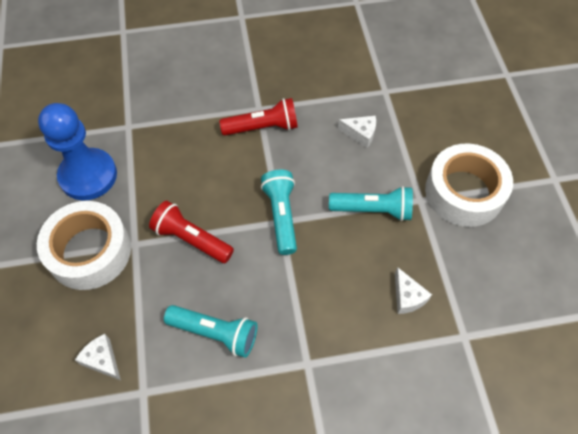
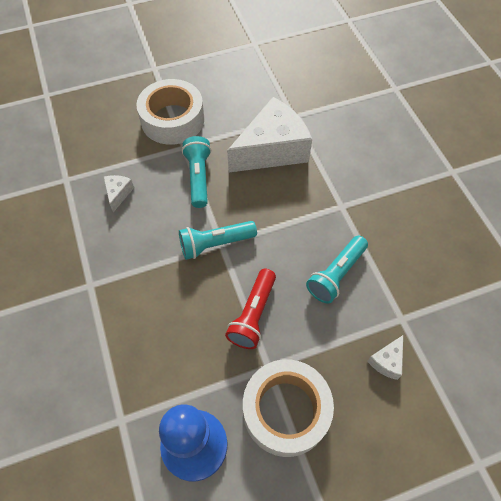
camera: 100 degrees left, 0 degrees up
(215, 333) = (336, 275): turquoise flashlight -> turquoise flashlight turned 150 degrees counterclockwise
(262, 127) = (114, 277): red flashlight -> none
(407, 297) = (272, 149): white cheese -> white cheese, size x2.44

